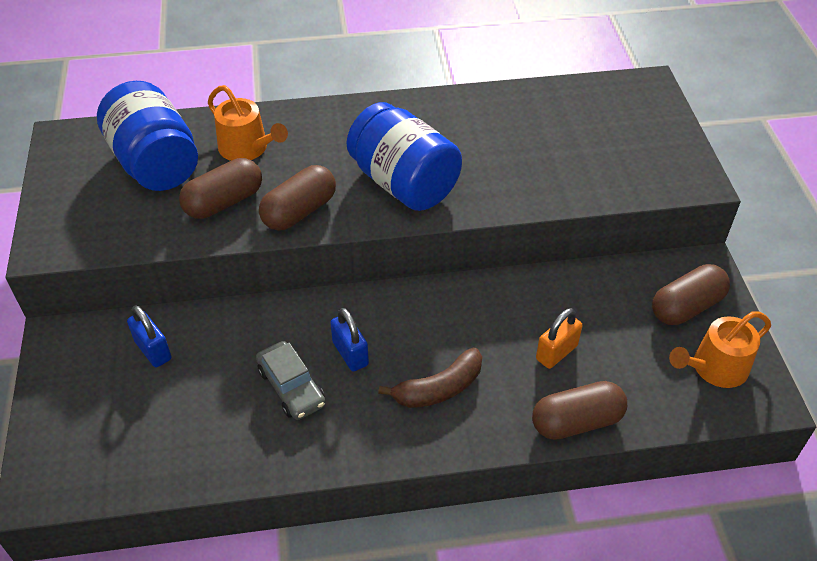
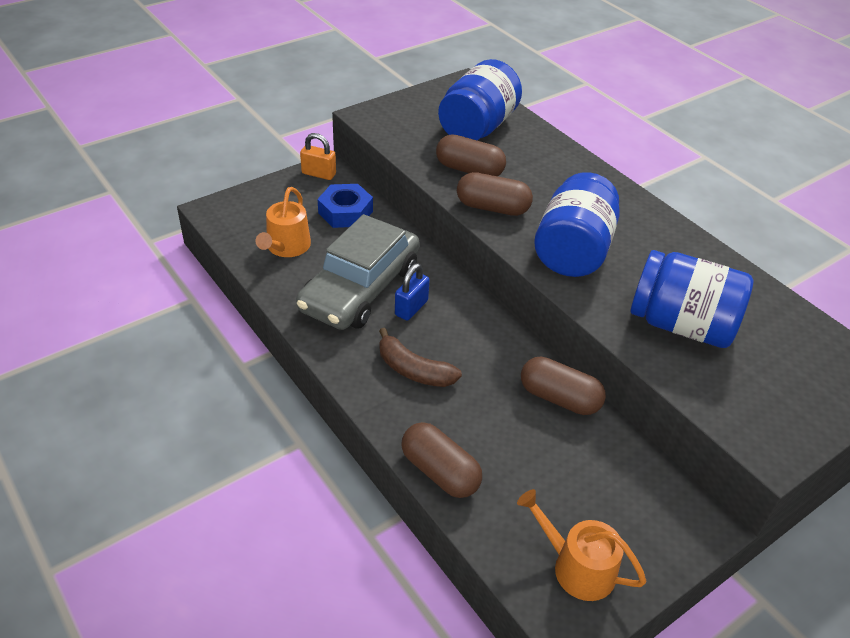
camera: 60 degrees right, 5 degrees down
(153, 350) = (345, 212): blue padlock -> blue nut
(247, 148) = (531, 160): orange watering can -> orange watering can (286, 247)
(291, 387) = (360, 288): grey car -> grey car, size x2.00
(539, 161) = (681, 325): none -> blue jar
(556, 352) = (505, 435): orange padlock -> orange padlock (319, 174)
(686, 307) = (637, 522): brown capsule -> brown capsule (559, 398)

